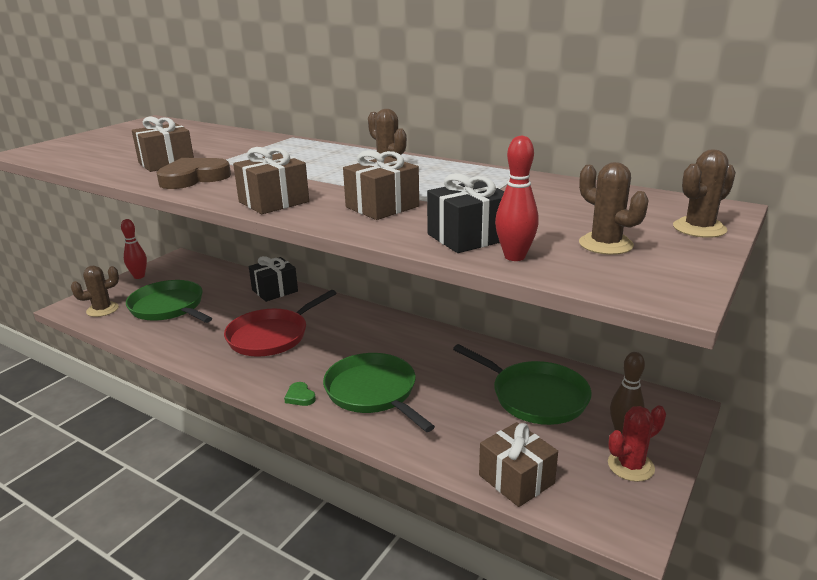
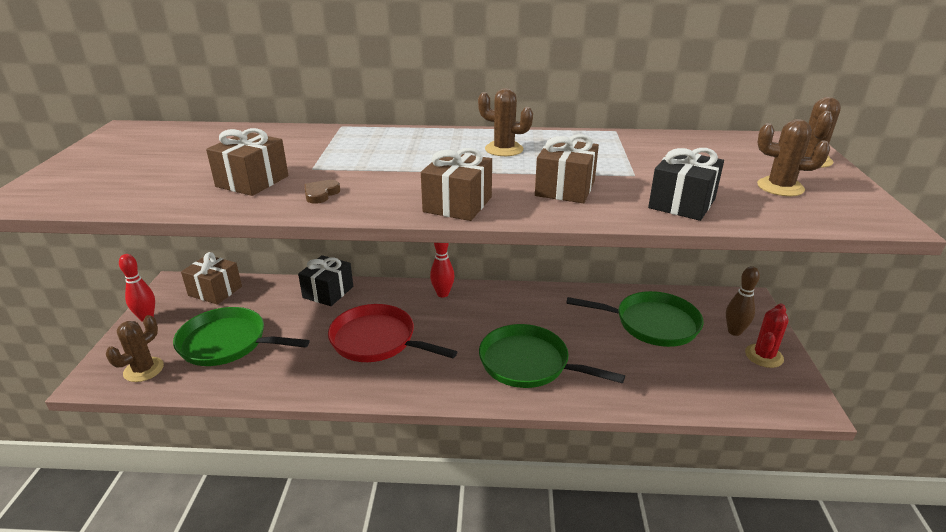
camera: 30 degrees left, 5 degrees up
(193, 178) = (321, 194): brown heart -> brown heart, size x0.50
(271, 336) = (377, 340): red pan -> red pan turned 105 degrees clockwise
(300, 397) = (470, 391): green heart -> none
(514, 257) = (743, 213): red bowling pin -> red bowling pin (442, 294)
(516, 479) = (707, 396): brown gift -> brown gift (215, 291)

